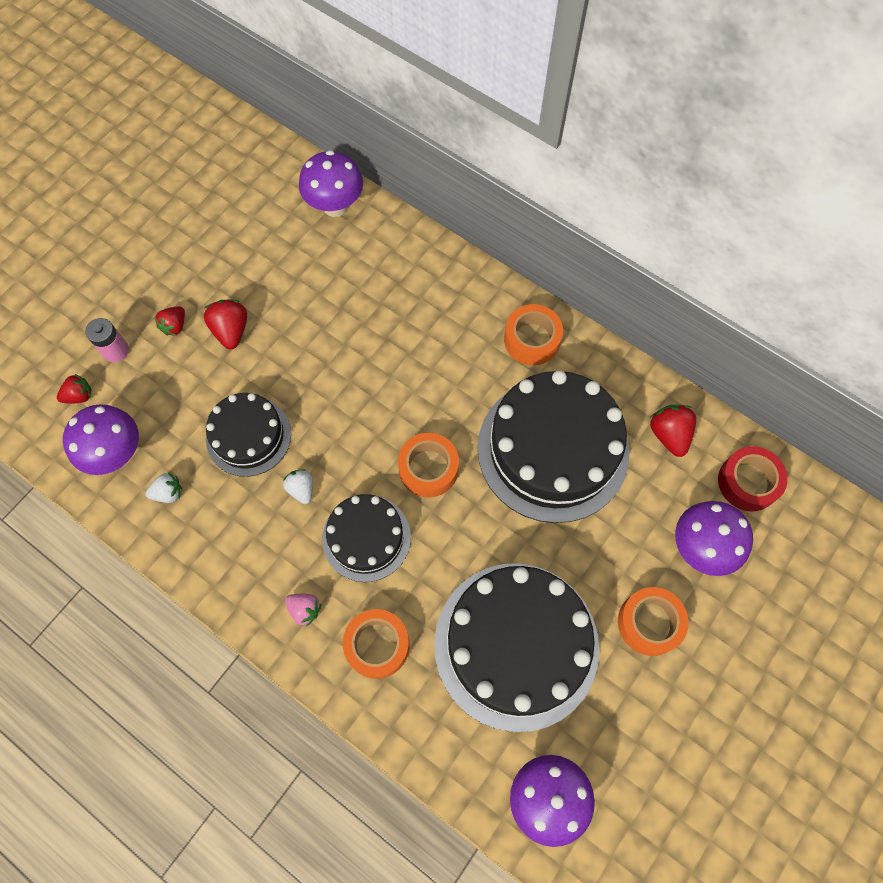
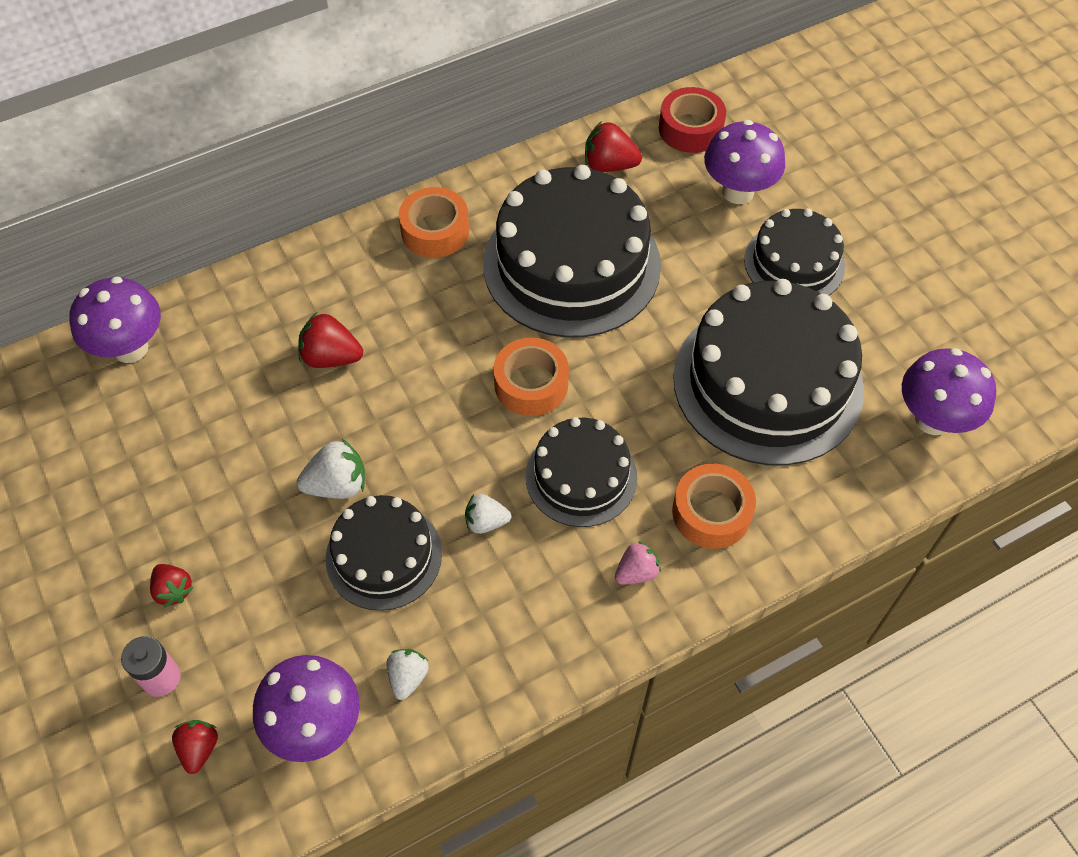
camera: 65 degrees left, 10 degrees down
(231, 330) = (225, 525): red strawberry -> red strawberry (331, 357)
(289, 381) = (337, 485): none -> white strawberry
(649, 623) = (794, 263): orange tape -> black cake

